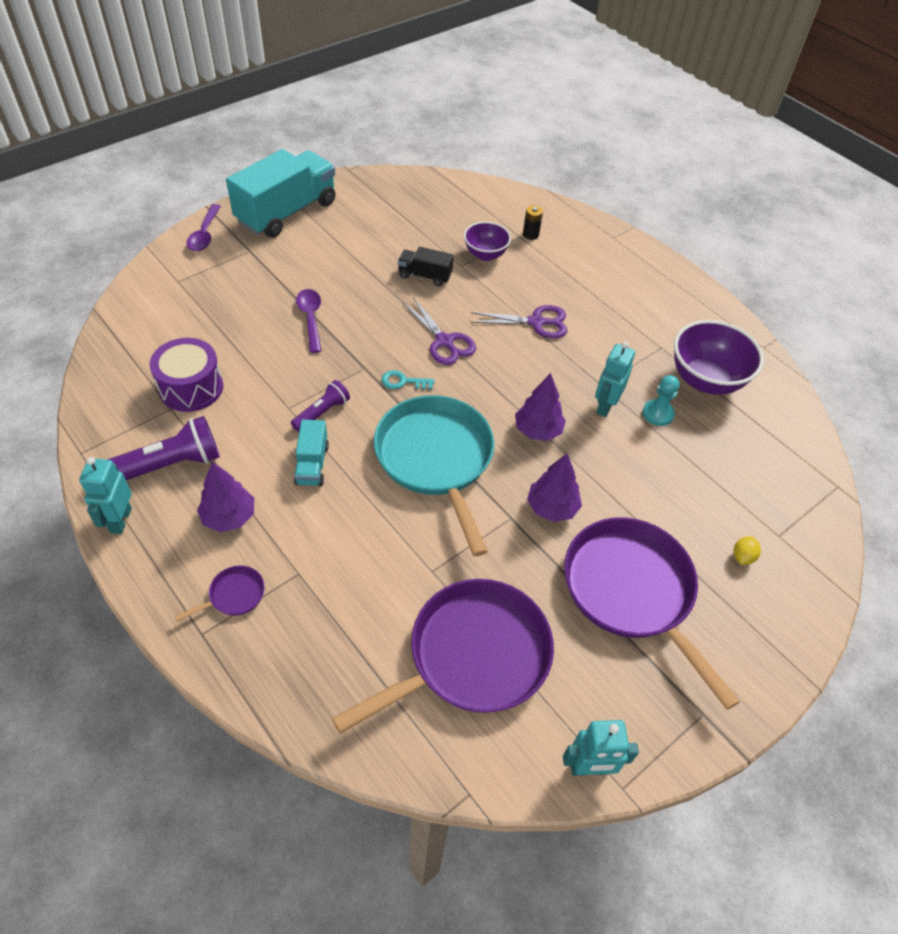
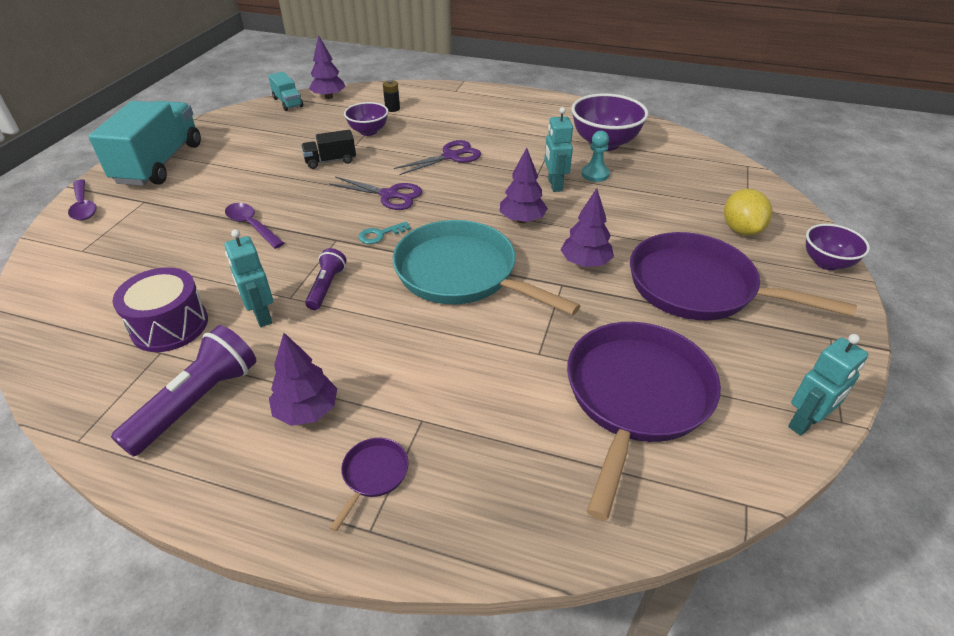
camera: 30 degrees left, 10 degrees down
(120, 520) = (181, 478): turquoise robot -> turquoise robot (261, 316)
(312, 464) = (353, 328): turquoise truck -> turquoise truck (288, 102)
(483, 192) = (329, 97): none -> purple tree
(742, 556) = (741, 230): yellow lemon -> yellow lemon, size x1.95
(792, 642) = (826, 263): none -> purple bowl

